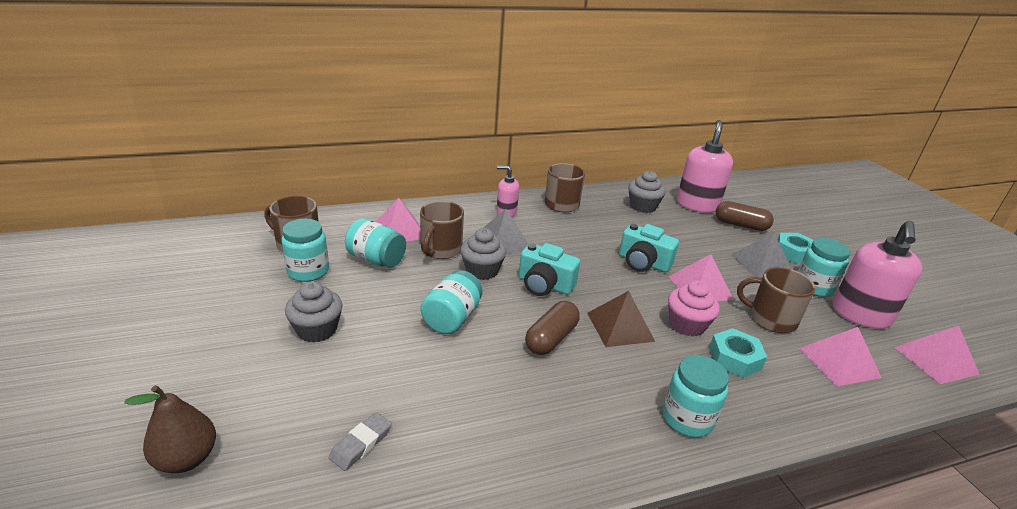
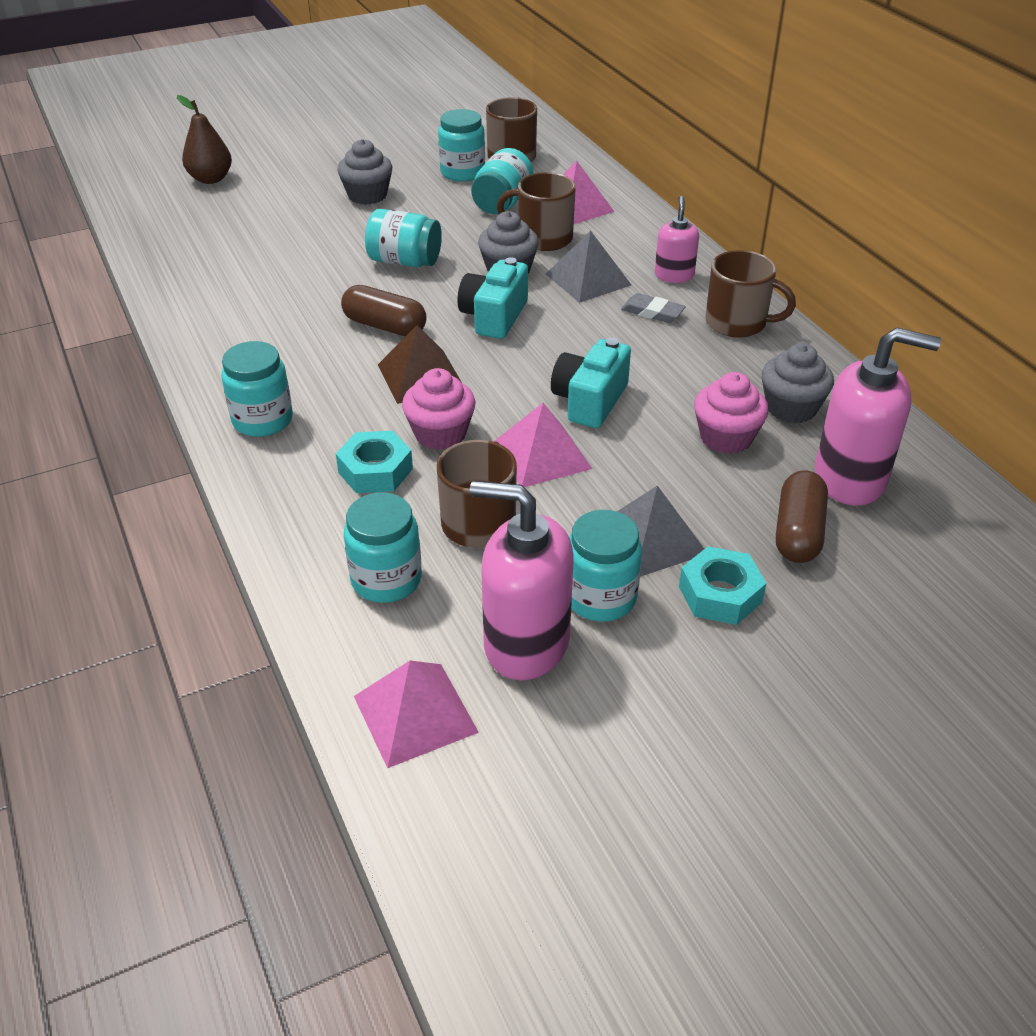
camera: 85 degrees right, 10 degrees up
(361, 444) = (225, 240): grey eraser -> grey eraser (652, 312)
(671, 228) = (726, 437): none -> pink cupcake
(839, 362) = (386, 579): pink pyramid -> turquoise jar

